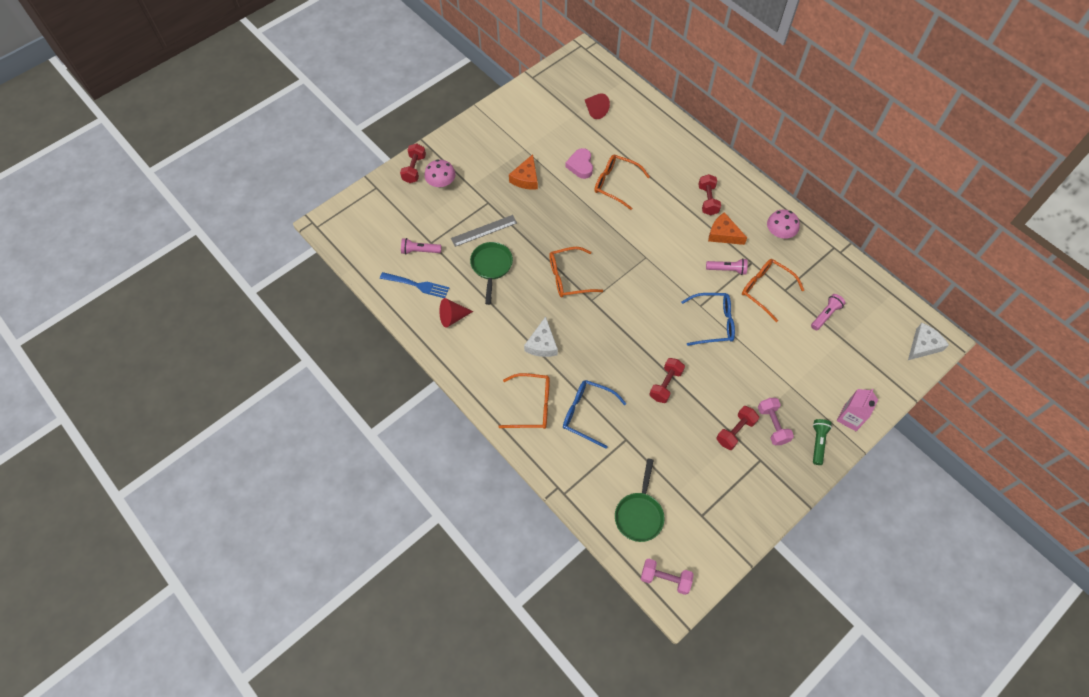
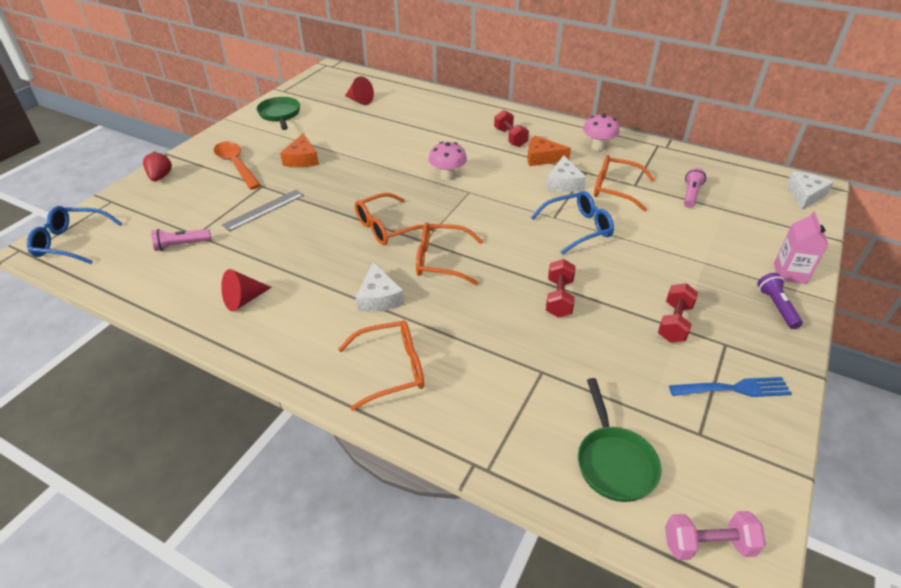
camera: 20 degrees left, 20 degrees down
(414, 169) = (160, 177): red dumbbell -> red strawberry
(416, 285) = (183, 279): blue fork -> blue fork (733, 389)
(441, 185) = (199, 183): pink mushroom -> pink mushroom (447, 176)
(473, 171) = (236, 165): none -> orange spoon
(491, 267) = (283, 239): green pan -> green pan (280, 115)
(580, 166) = (361, 139): pink heart -> none
(587, 414) = (474, 357): blue glasses -> blue glasses (71, 242)
(615, 184) = (406, 144): orange glasses -> orange glasses (440, 260)
(727, 269) = (564, 183): pink flashlight -> white cheese
(772, 425) = (712, 304): pink dumbbell -> none
(818, 443) = (776, 307): green flashlight -> purple flashlight

